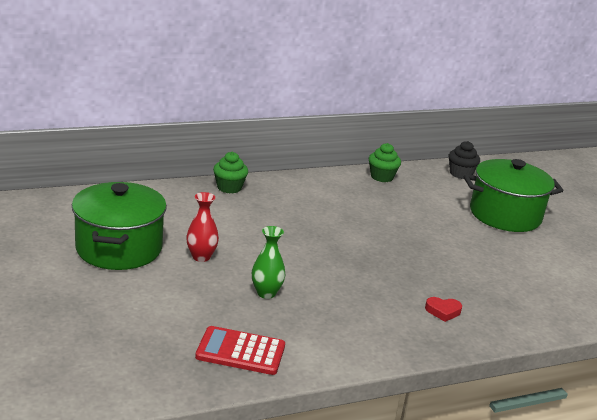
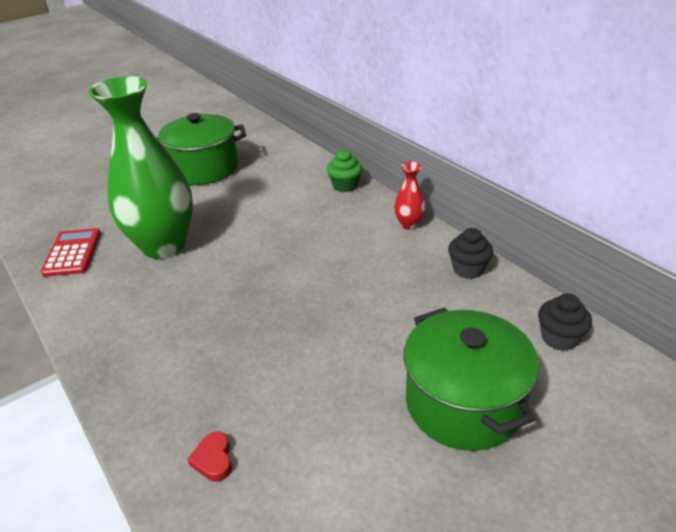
camera: 80 degrees right, 10 degrees up
(201, 257) = (209, 203): red vase -> red vase (409, 224)
(266, 293) = (164, 246): green vase -> green vase, size x2.46
(382, 177) = (468, 269): green cupcake -> black cupcake
(443, 311) = (167, 366): red heart -> red heart (213, 460)

